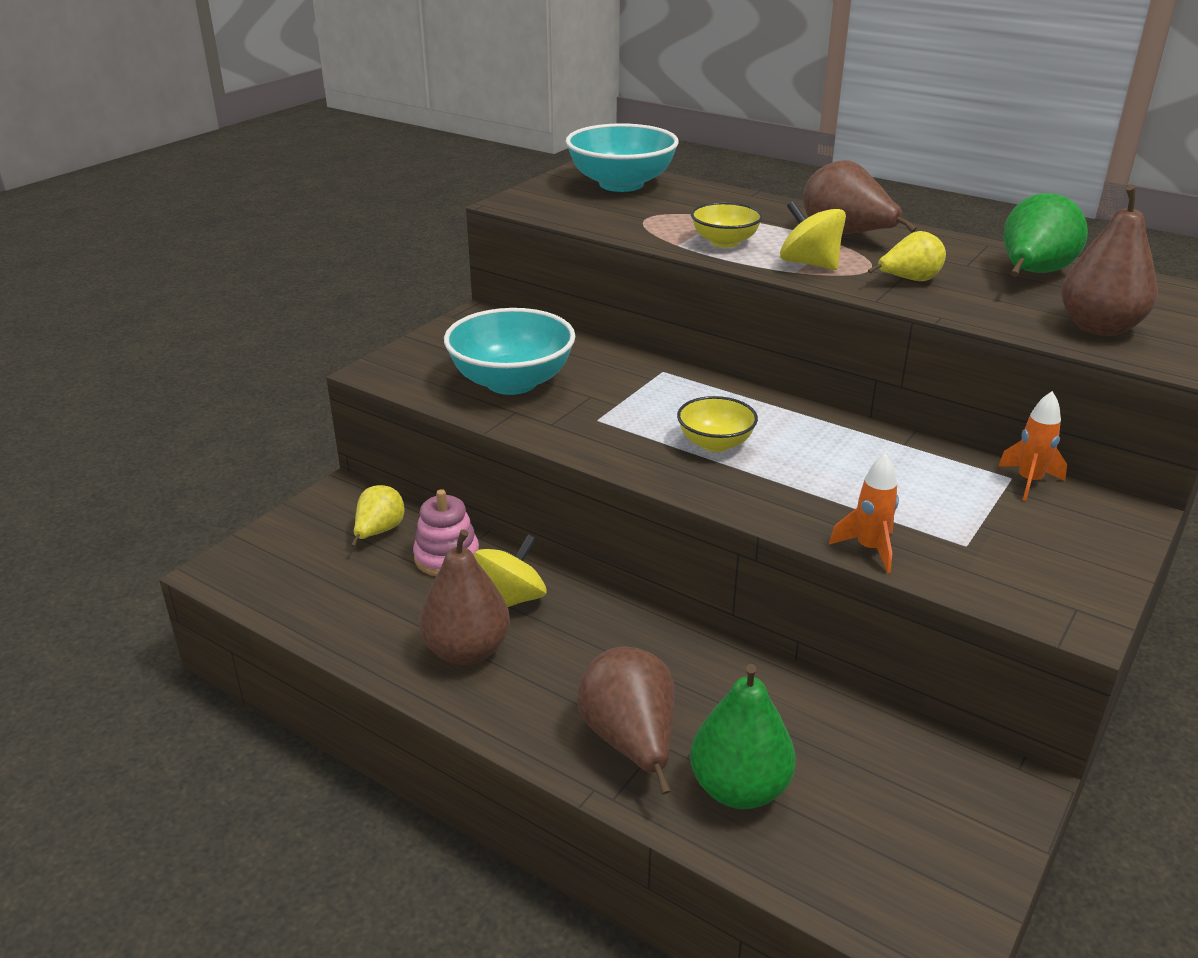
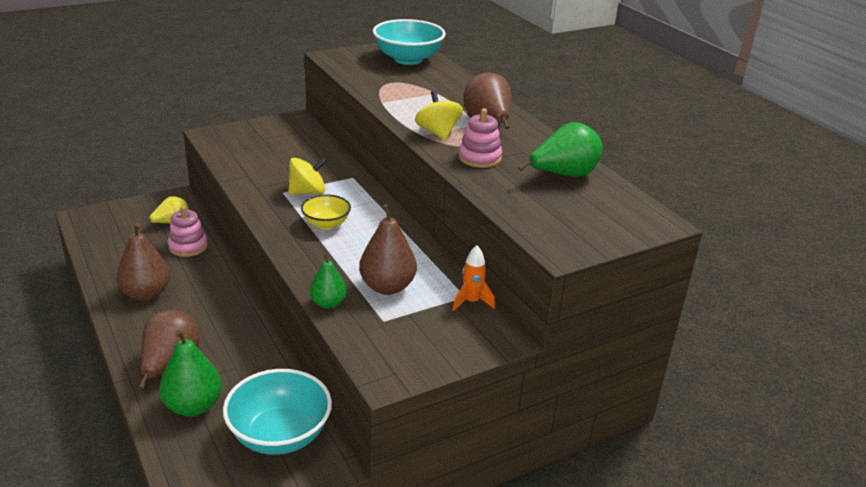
camera: 25 degrees right, 0 degrees up
(511, 382) = (266, 159): turquoise bowl -> turquoise bowl (279, 435)
(511, 599) = (194, 277): yellow spinning top -> yellow spinning top (307, 192)
(724, 242) = (410, 107): yellow bowl -> none
(869, 549) = (328, 303): orange rocket -> green pear
(909, 280) = (479, 158): yellow pear -> pink stacking toy
(1099, 328) = (547, 217): brown pear -> brown pear (387, 287)

